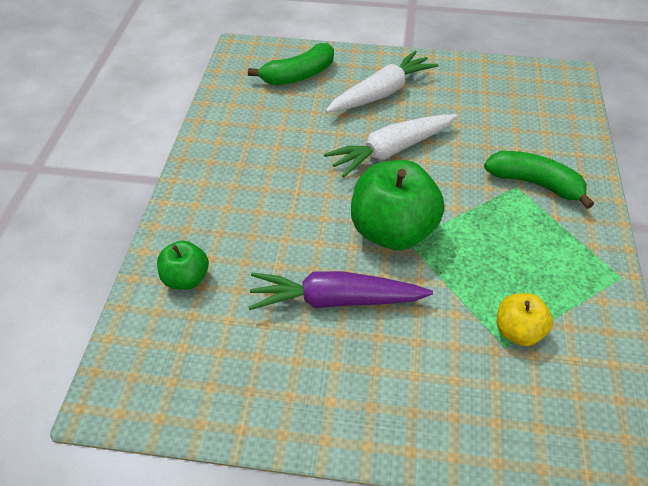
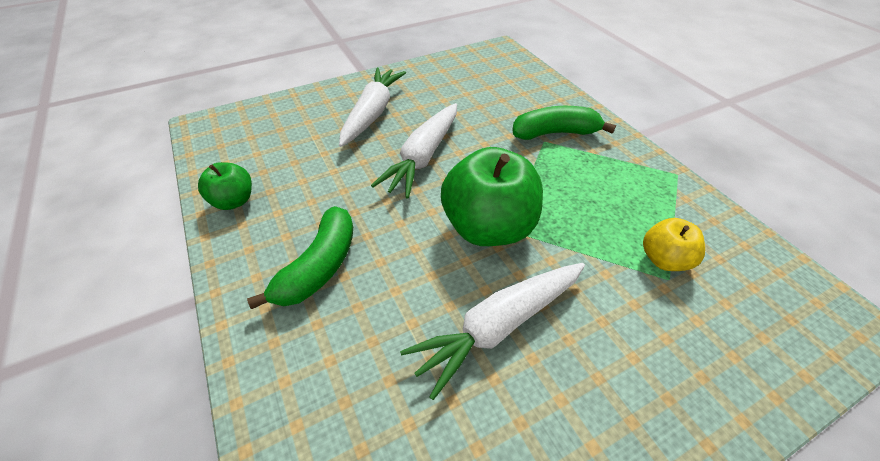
camera: 35 degrees left, 0 degrees up
(186, 279) = (318, 406): green apple -> green apple (234, 201)
(299, 75) = (282, 127): green banana -> green banana (320, 266)
(335, 300) = (498, 326): purple carrot -> white carrot

